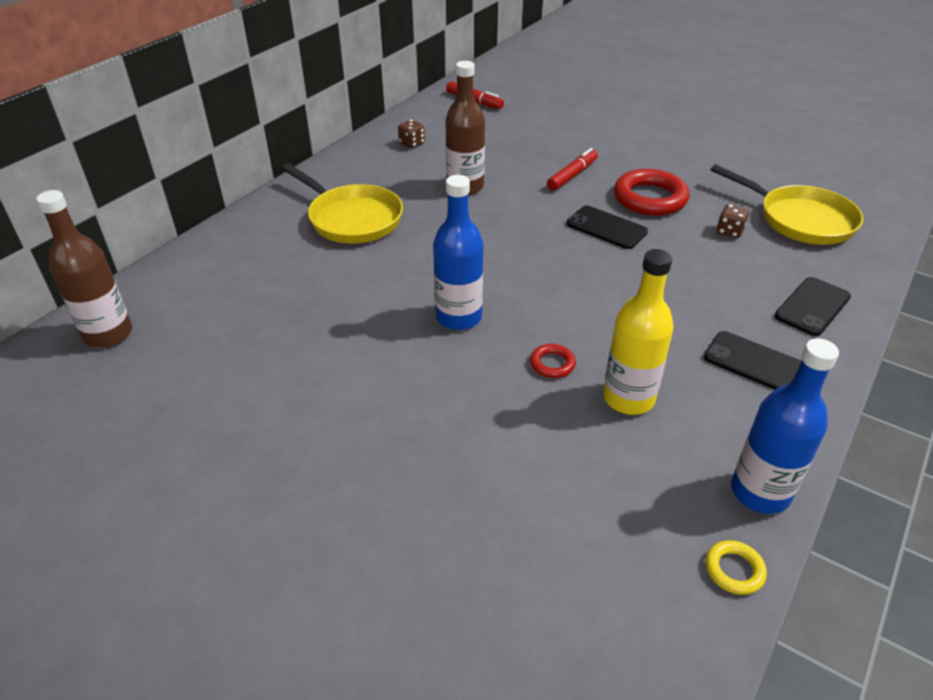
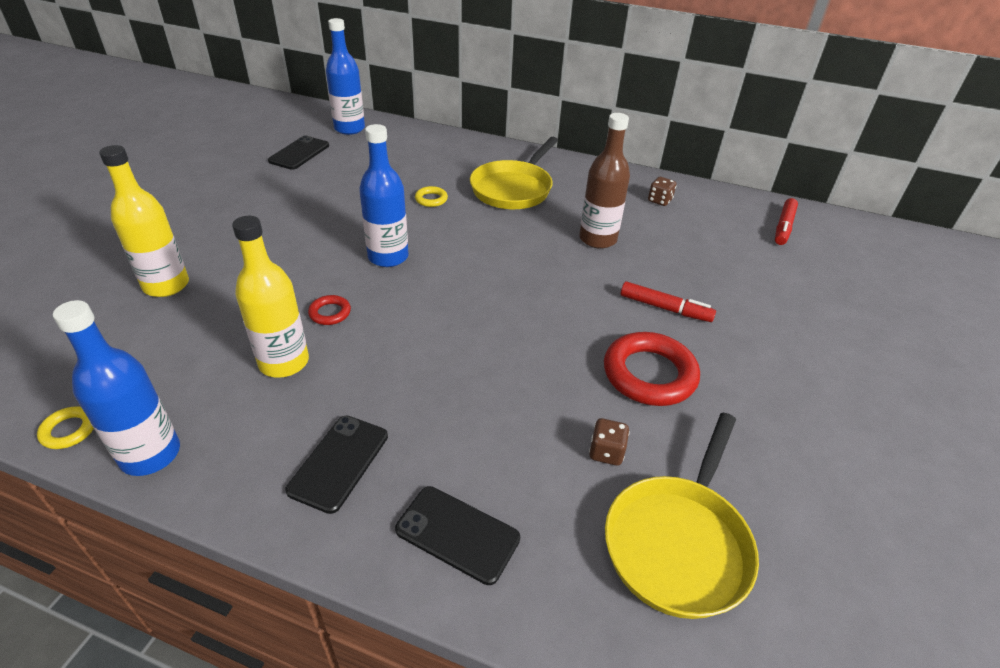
camera: 75 degrees right, 0 degrees up
(108, 334) = (349, 129): brown bottle -> blue bottle
(349, 277) = (431, 199): none -> yellow ring
(472, 514) = (166, 285): none -> yellow bottle
(606, 228) = (565, 339): black phone -> black phone (299, 153)

